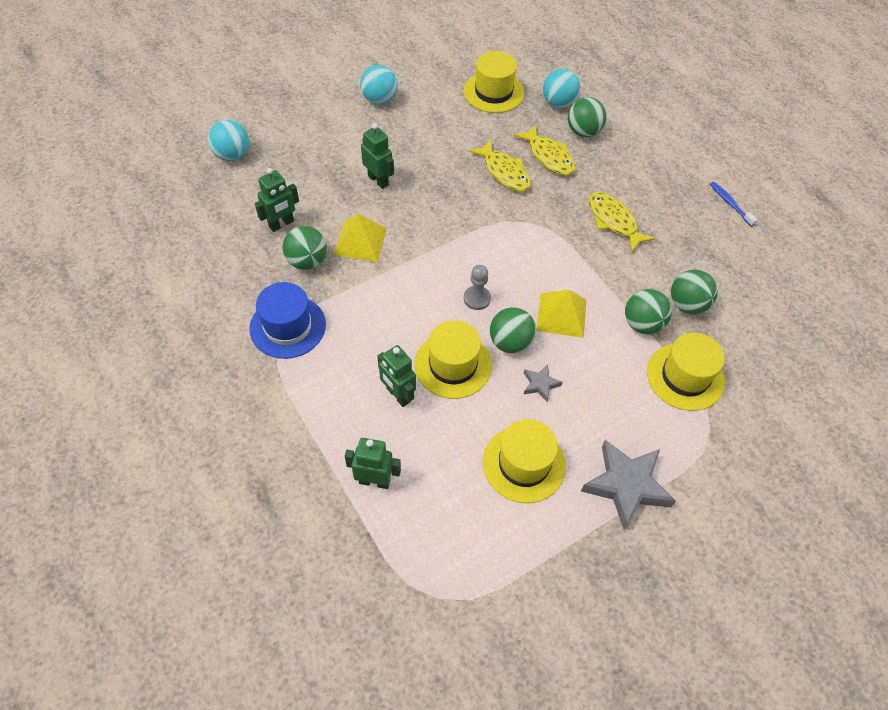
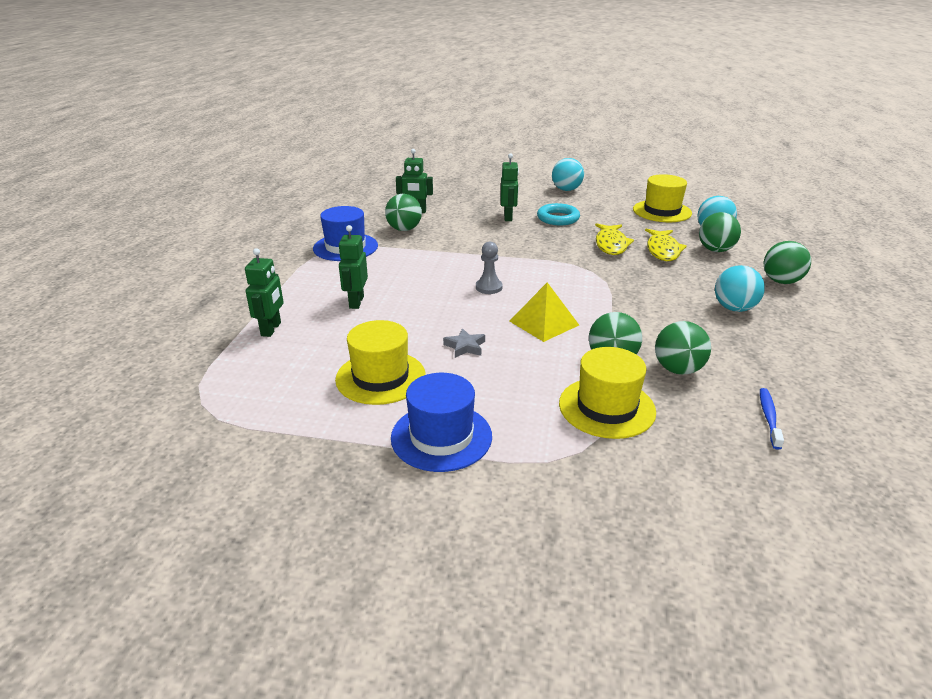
camera: 45 degrees right, 25 degrees down
(232, 155) = (434, 181): turquoise ball -> turquoise ball (734, 308)
(360, 241) = (452, 234): yellow pyramid -> none
(374, 481) = (271, 329): green robot -> green robot turned 45 degrees clockwise
(422, 156) = (558, 218): none -> turquoise ring
(453, 365) = (417, 307): yellow hat -> none
(510, 343) = (478, 317): green ball -> green ball (781, 281)
(613, 221) = (673, 298): yellow fish -> none
(626, 485) = (441, 437): grey star -> blue hat
(730, 203) = (822, 335): blue toothbrush -> blue toothbrush (769, 417)

